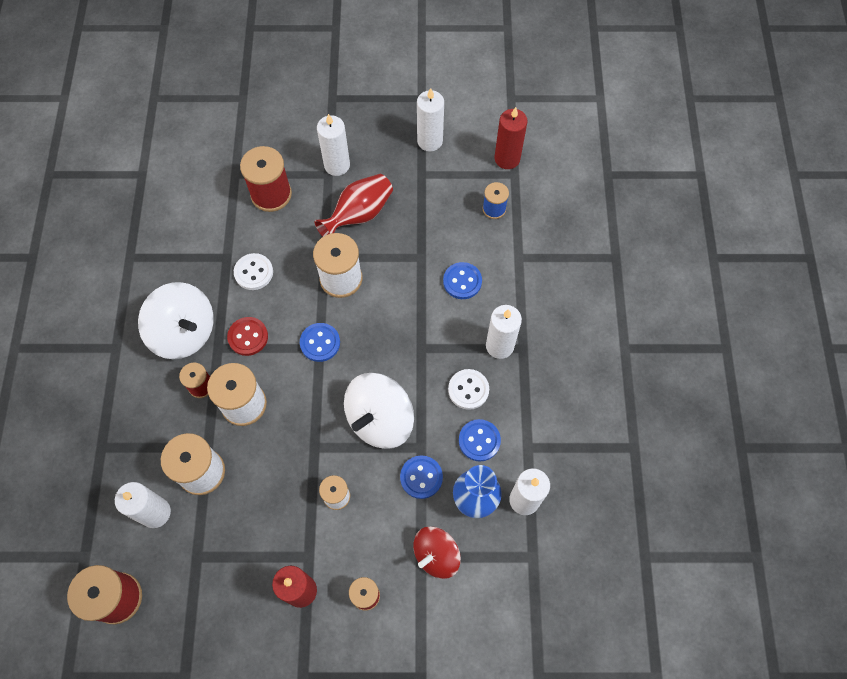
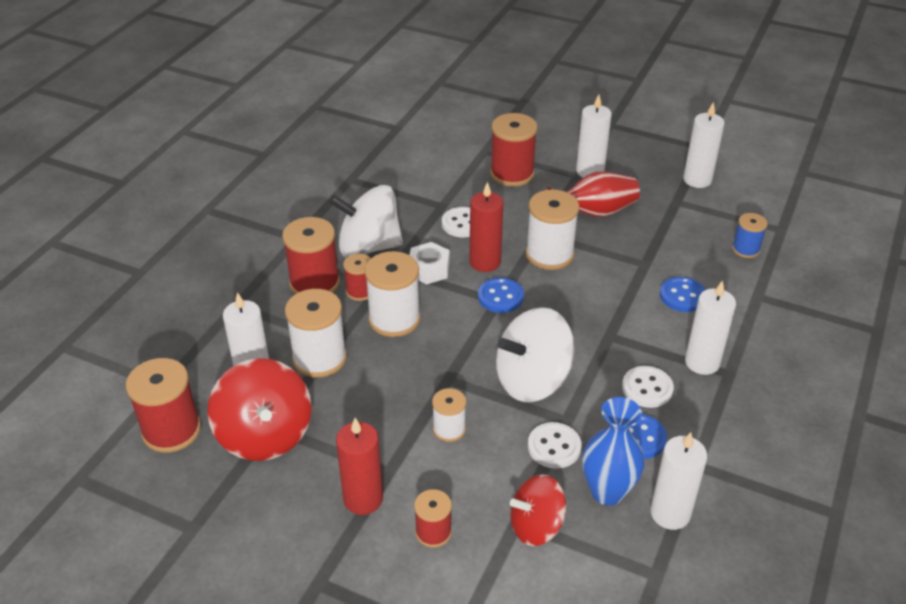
camera: 25 degrees right, 25 degrees down
(157, 393) = (314, 283): none -> red spool
(184, 332) = (368, 246): white spinning top -> white spinning top turned 120 degrees clockwise
(196, 567) = (265, 435): none -> red spinning top
(248, 337) = (429, 269): red button -> white nut
(421, 477) = (554, 447): blue button -> white button
(507, 158) = (778, 215): red candle -> red candle (485, 262)

